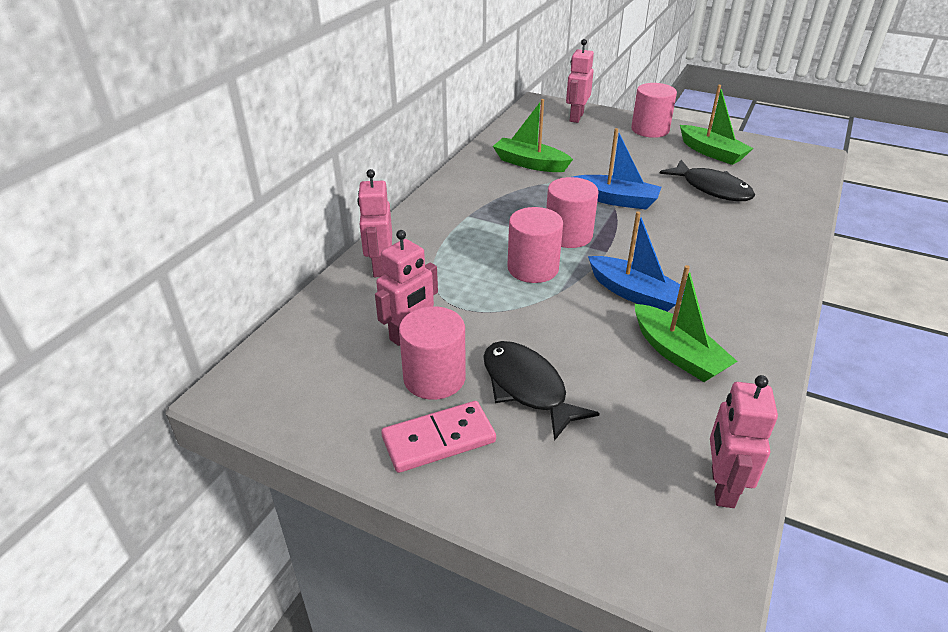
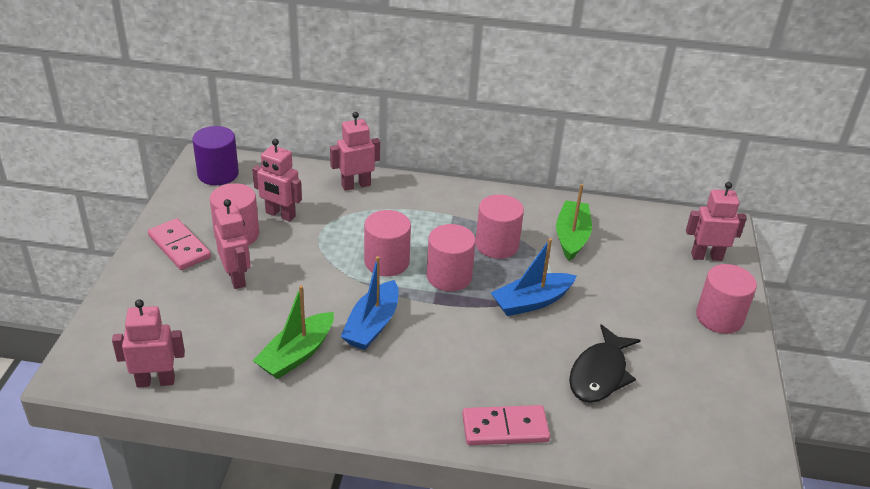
camera: 70 degrees right, 0 degrees up
(278, 382) = (218, 174): none -> purple cylinder
(527, 388) = (236, 278): black fish -> pink robot
(528, 201) = (497, 245): none -> pink cylinder
(616, 200) = (531, 302): blue boat -> blue boat turned 60 degrees clockwise
(712, 152) = (694, 373): green boat -> none
(779, 244) = (505, 428): none -> pink domino

